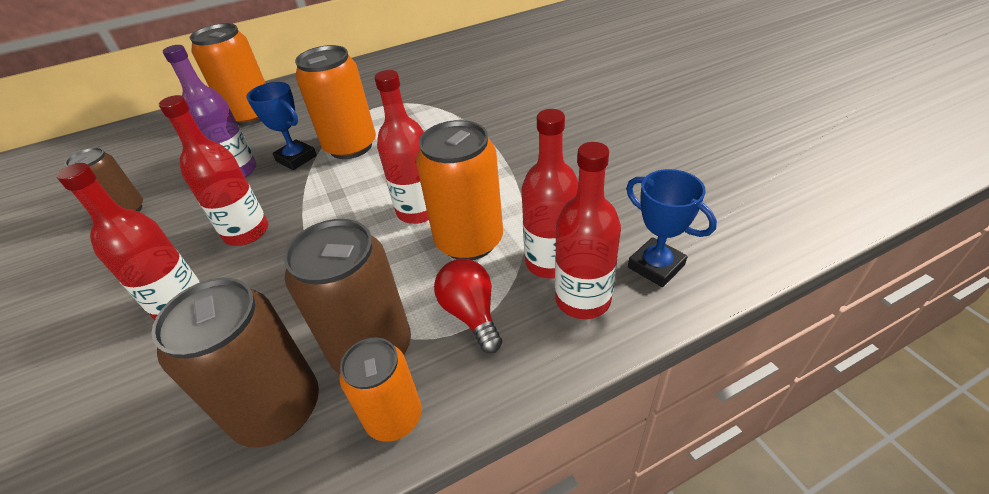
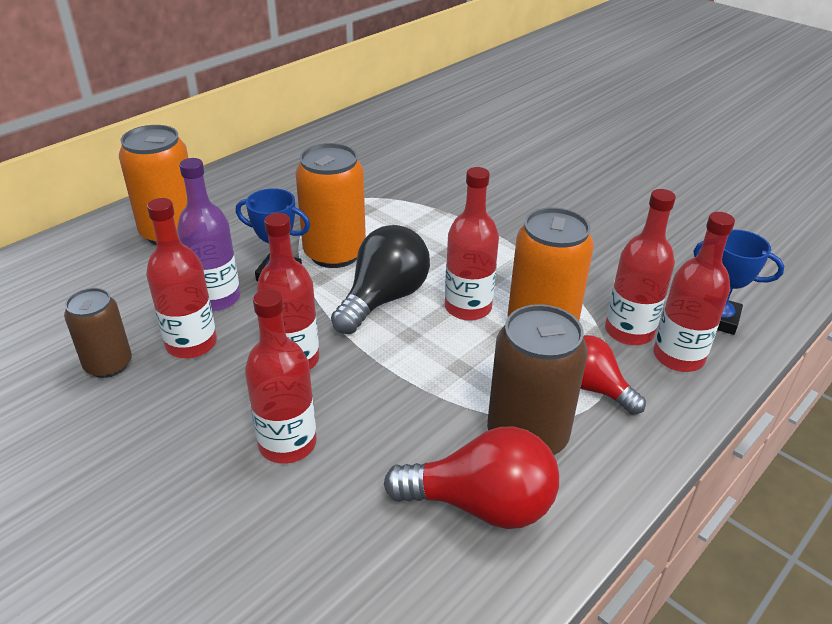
camera: 25 degrees left, 5 degrees down
(190, 205) = (191, 344): none -> red bottle
(278, 409) = (482, 505): brown can -> red light bulb
(356, 191) = (384, 299): none -> black light bulb
(394, 417) = (592, 483): orange can -> none

